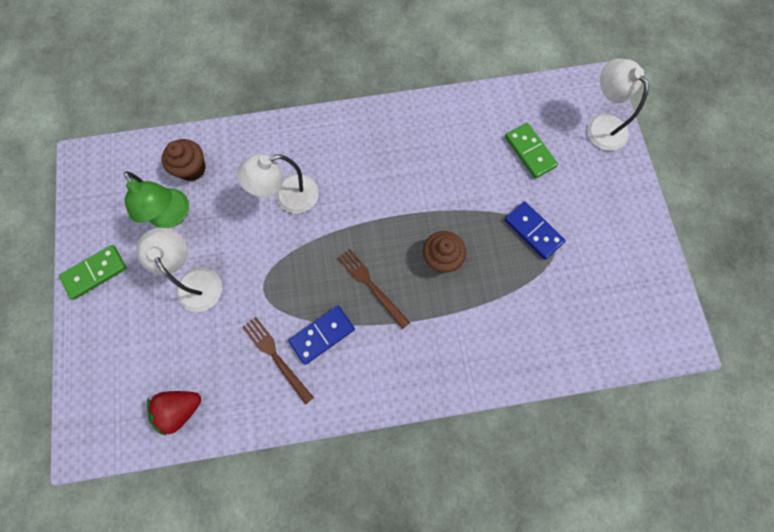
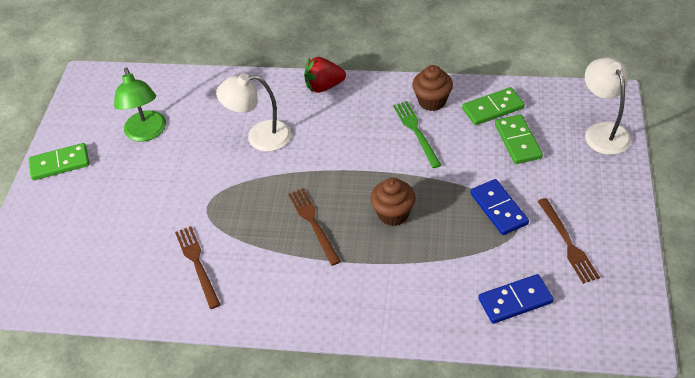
camera: 20 degrees right, 25 degrees down
(180, 409) = (90, 287): red strawberry -> red strawberry (324, 86)
(192, 169) = (179, 100): brown cupcake -> brown cupcake (432, 101)
(195, 280) = (147, 187): white lamp -> none
(322, 335) = (249, 254): blue domino -> blue domino (515, 300)
(435, 160) = (416, 132): none -> green fork
(497, 119) = (493, 108): none -> green domino
(601, 254) = (567, 243): none -> brown fork

